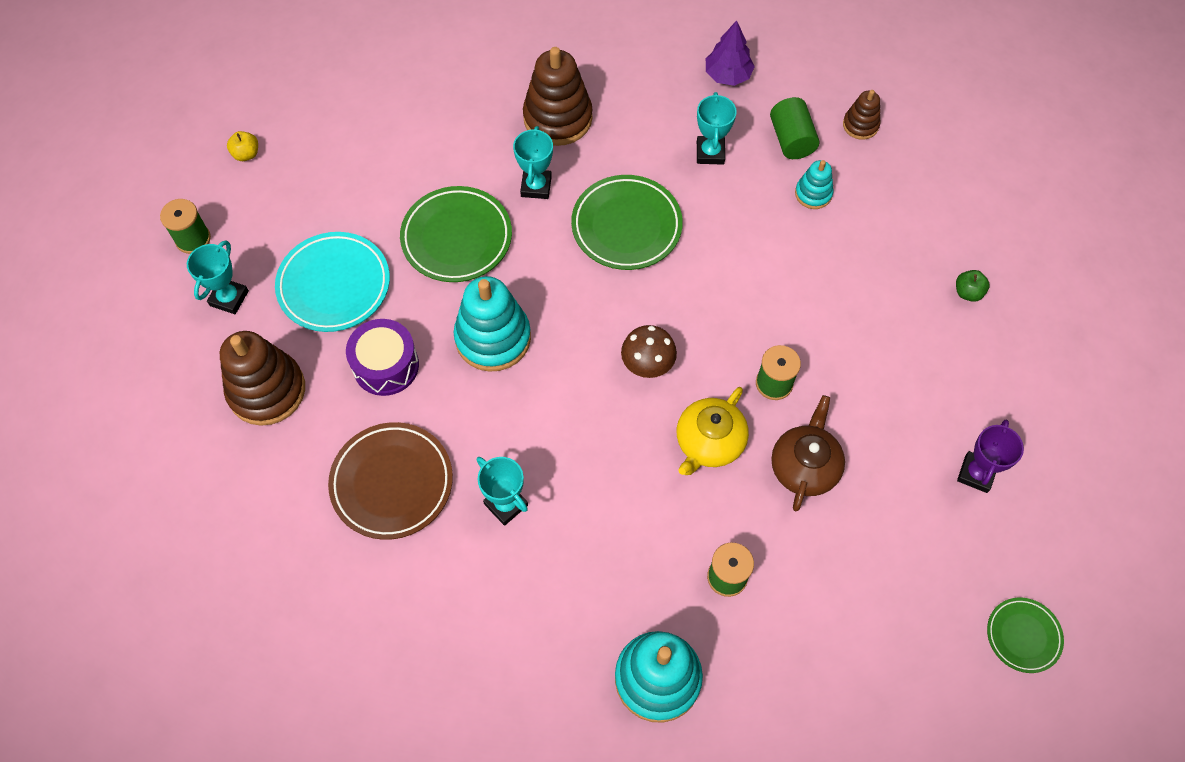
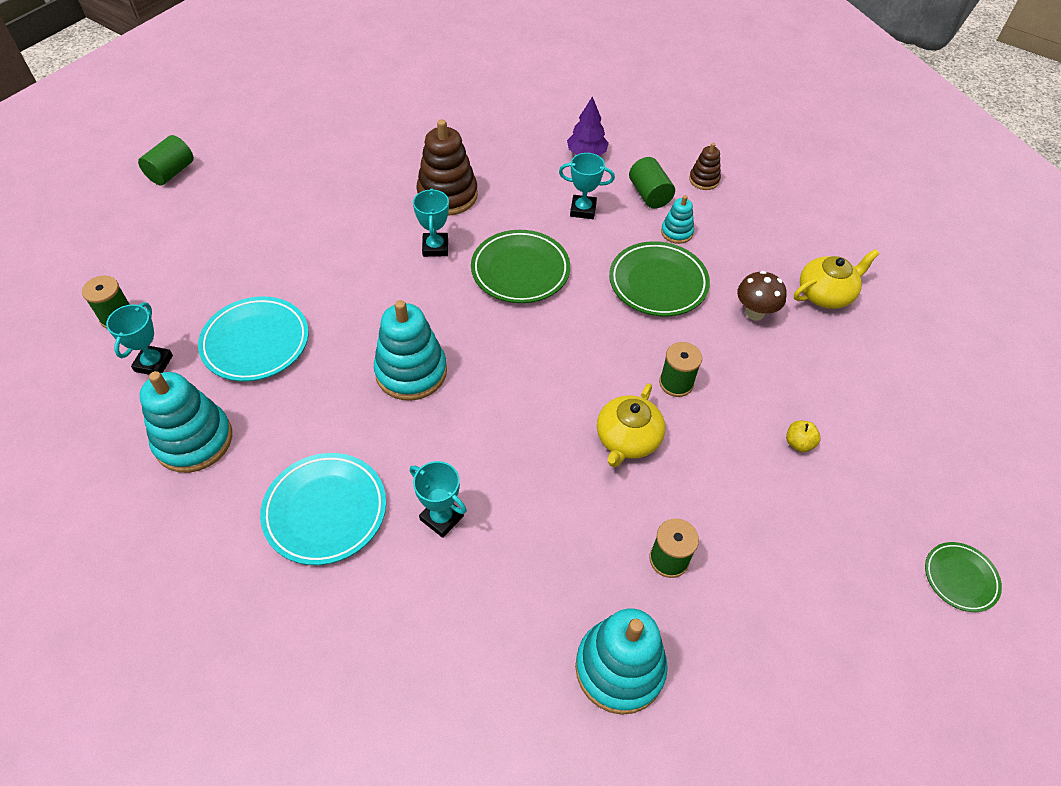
camera: 10 degrees left, 10 degrees down
(246, 154) = (167, 245): yellow apple -> yellow apple (798, 443)
(252, 58) = (171, 172): none -> green cylinder
(267, 390) = (194, 440): brown stacking toy -> turquoise stacking toy
(386, 365) = (311, 406): purple drum -> none
(392, 483) = (325, 511): brown plate -> turquoise plate
(457, 238) = (368, 293): green plate -> green plate (658, 283)
(647, 366) = (558, 381): brown mushroom -> brown mushroom (754, 313)
(710, 153) = (583, 210): turquoise trophy -> turquoise trophy turned 75 degrees counterclockwise
(804, 466) = (719, 450): brown teapot -> none
(968, 292) = (825, 294): green apple -> yellow teapot
(976, 473) = (874, 439): purple trophy -> none

